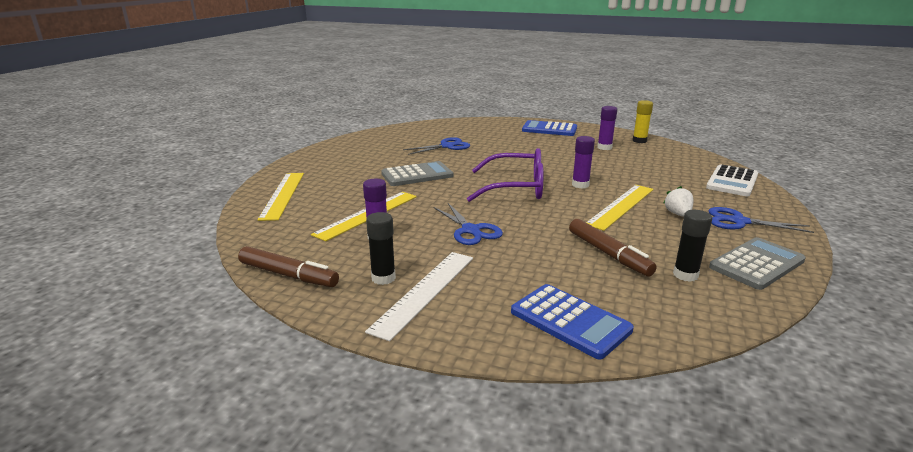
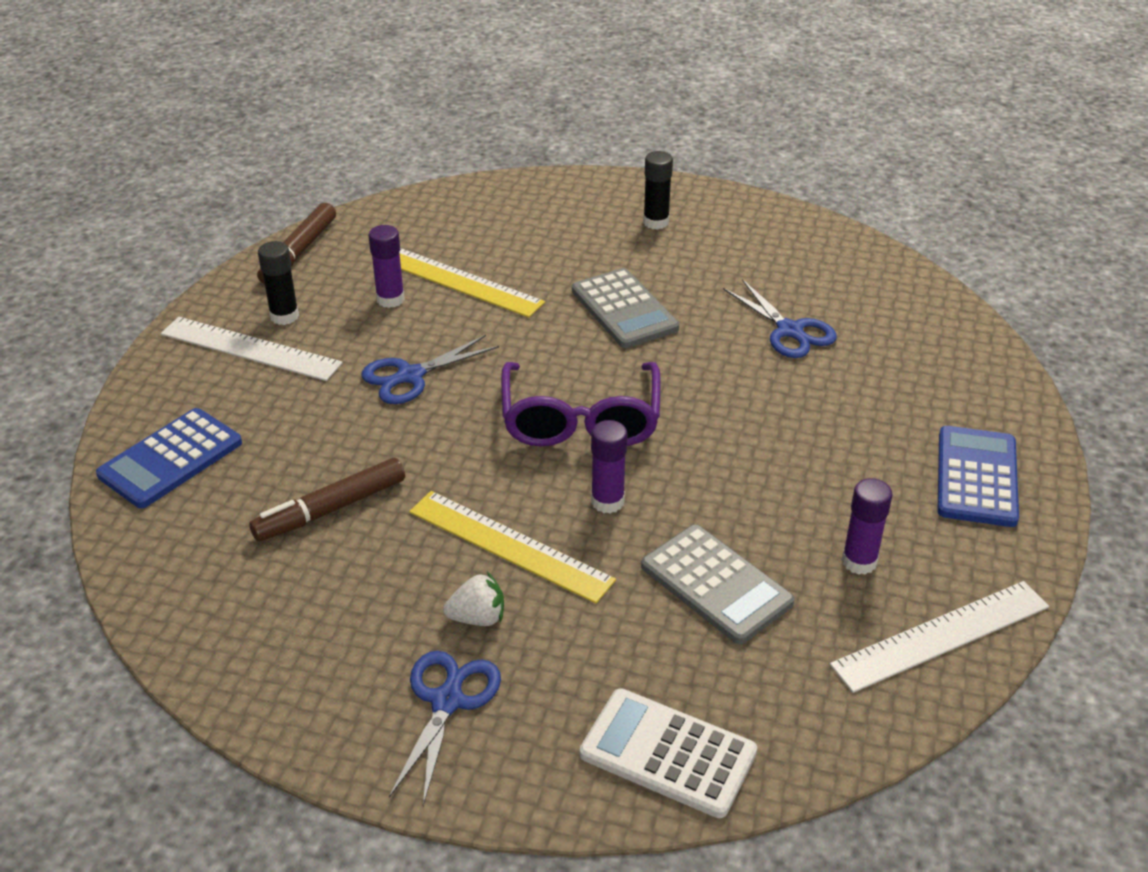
camera: 85 degrees right, 15 degrees up
(283, 195) = (524, 204): yellow ruler -> none
(639, 141) = (941, 636): yellow glue stick -> white ruler
(685, 275) = (261, 582): black glue stick -> black glue stick (656, 222)
(756, 264) = (285, 676): grey calculator -> grey calculator (716, 584)

